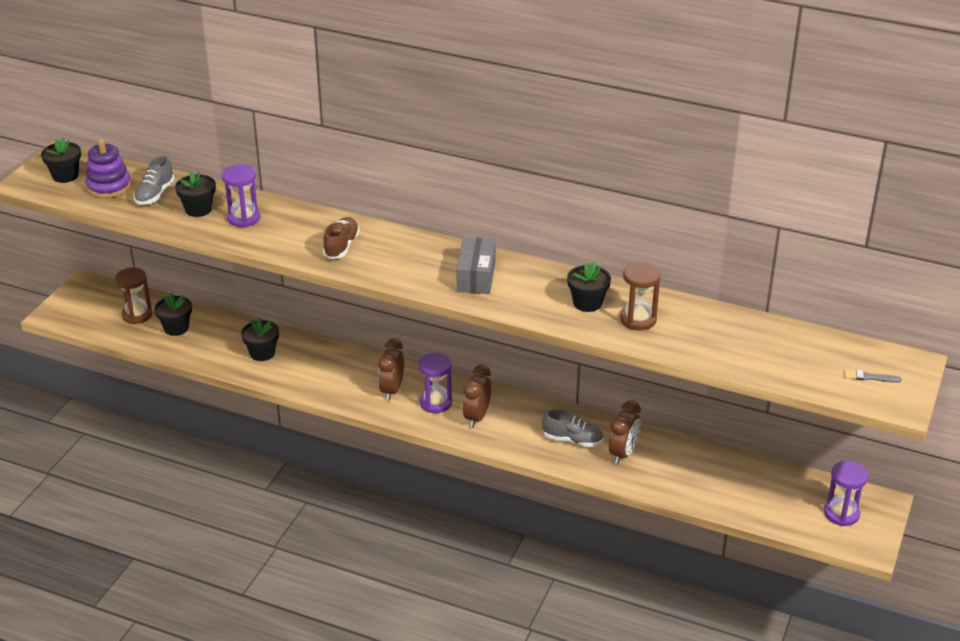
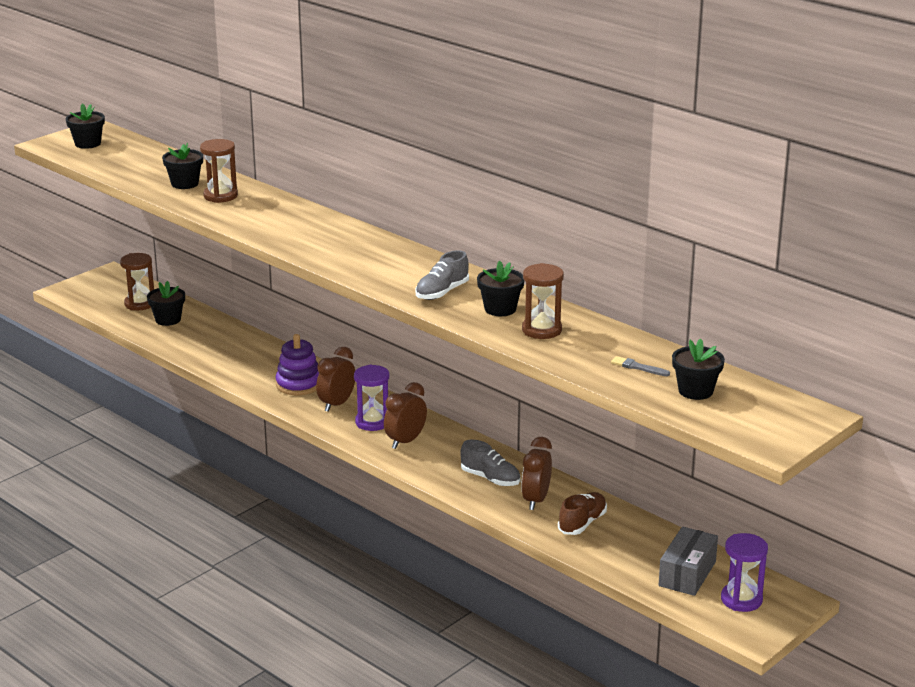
camera: 20 degrees right, 10 degrees down
(109, 186) = (119, 156): purple stacking toy -> purple stacking toy (298, 384)
(155, 194) = (155, 167): grey shoe -> grey shoe (442, 292)
(243, 218) = (220, 196): purple hourglass -> brown hourglass
(262, 353) = (233, 353): black flower pot -> black flower pot (695, 391)
(341, 246) = (294, 229): brown shoe -> brown shoe (582, 523)
(476, 276) = (405, 271): grey box -> grey box (687, 574)
(623, 453) = (536, 500): brown clock -> brown clock turned 150 degrees clockwise
(869, 377) = (755, 417): grey brush -> grey brush (638, 367)

